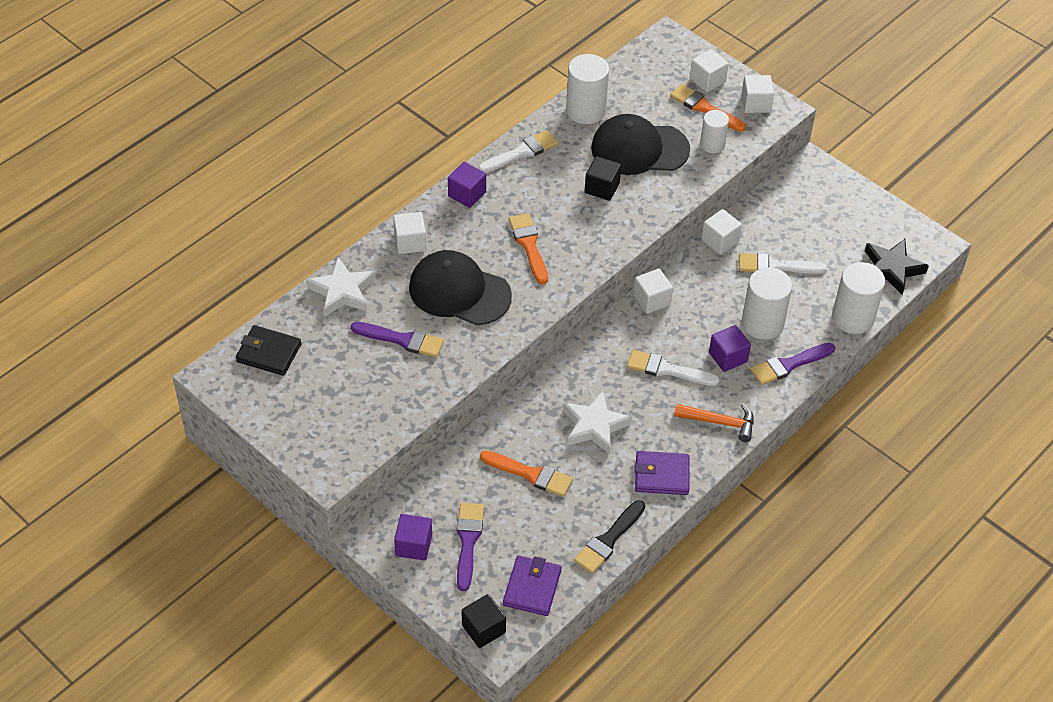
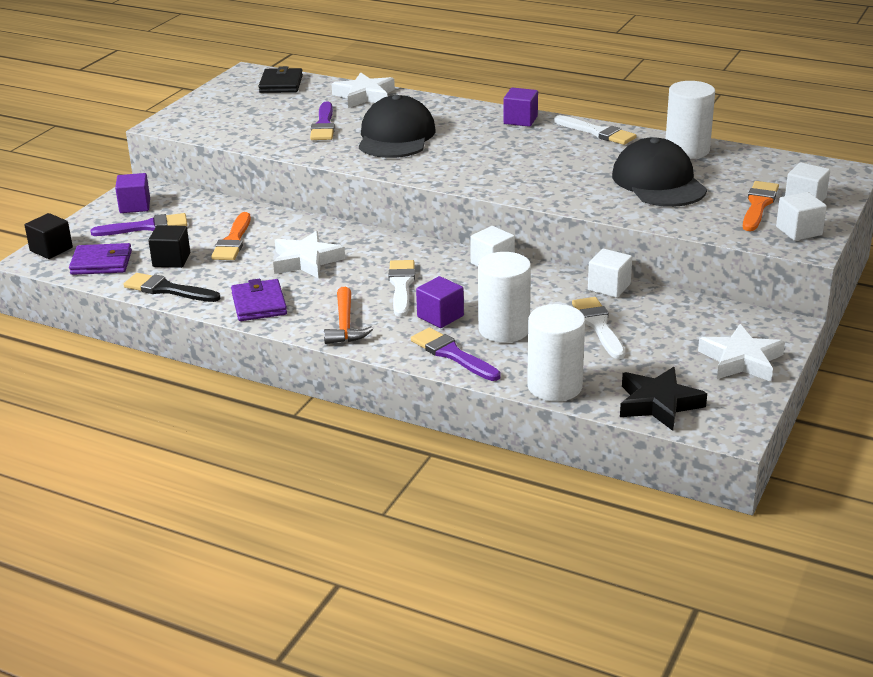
camera: 75 degrees right, 20 degrees down
(410, 242) = (441, 109): white cube -> none
(529, 245) = (477, 154): orange brush -> none
(602, 188) = (584, 173): black cube -> black cube (171, 260)
(712, 144) = (705, 217): white cylinder -> none
(850, 206) = (741, 360): none -> white star

